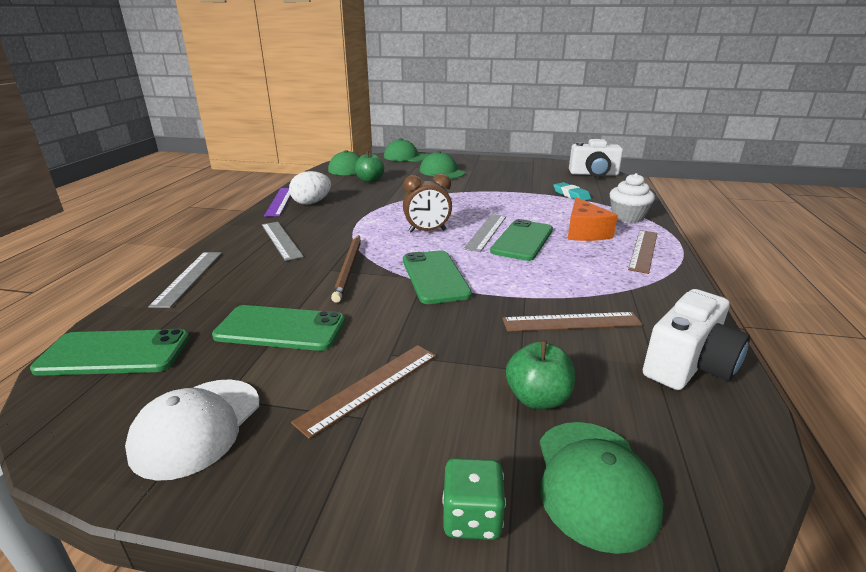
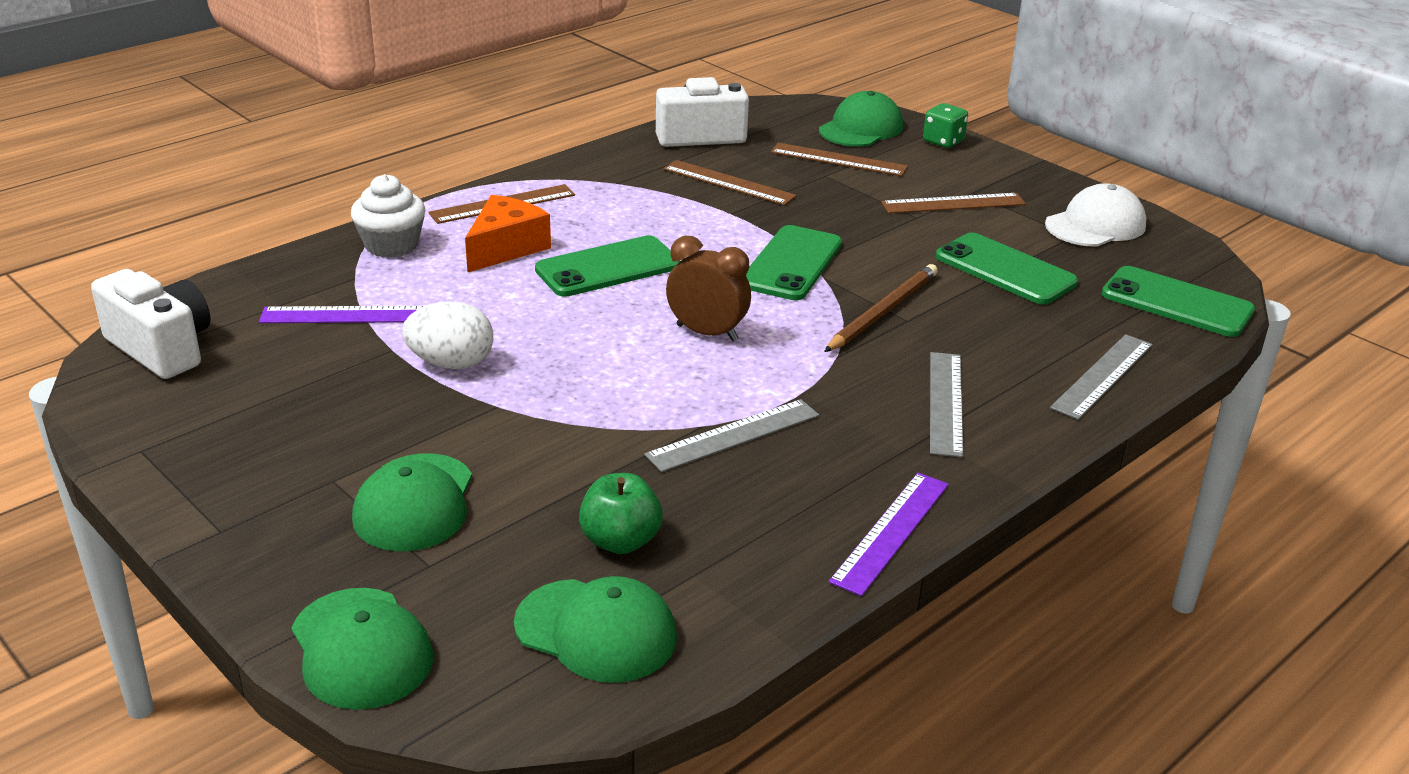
camera: 145 degrees left, 5 degrees up
(312, 203) = (828, 495): white egg -> white egg (451, 363)
(486, 232) = (628, 298): grey ruler -> grey ruler (733, 435)
(537, 398) = (838, 160): green apple -> brown ruler
(571, 195) = (347, 315): turquoise eraser -> purple ruler

